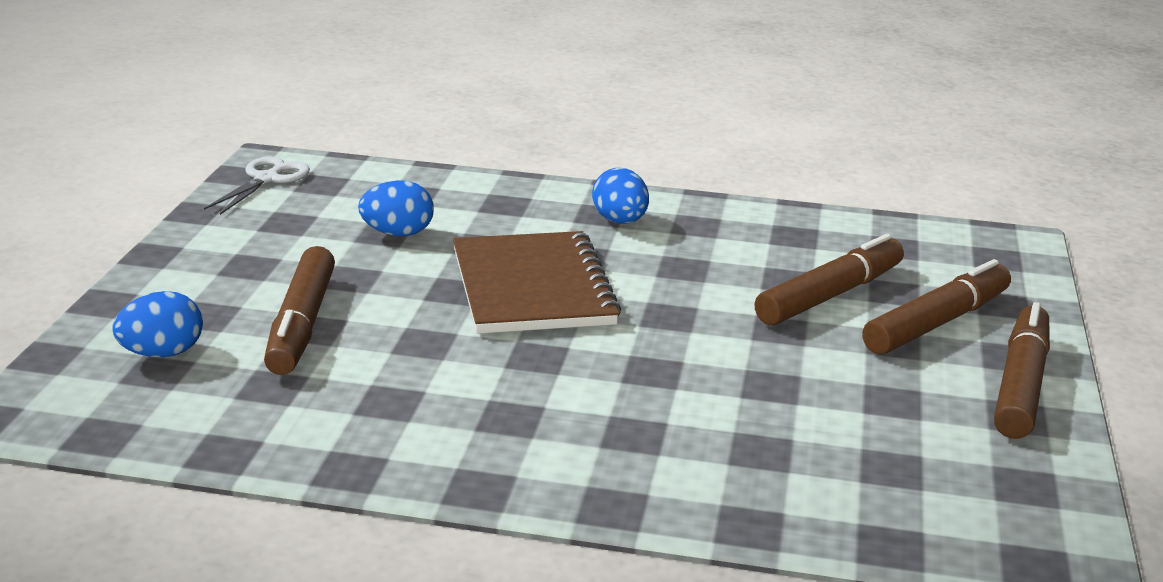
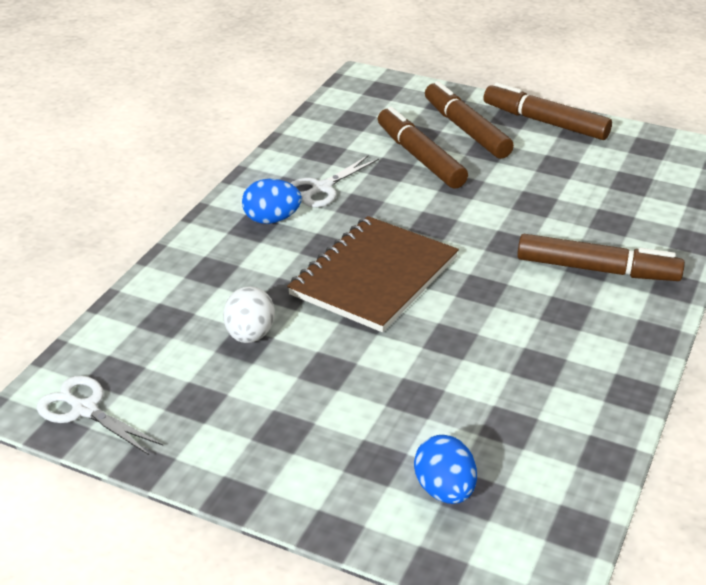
camera: 75 degrees left, 10 degrees up
(302, 324) = (408, 403): brown marker -> brown marker (596, 269)
(397, 234) = (250, 335): blue egg -> white egg
(533, 287) = (374, 276): brown notebook -> brown notebook turned 60 degrees counterclockwise
(706, 241) = (321, 188): none -> white scissors

